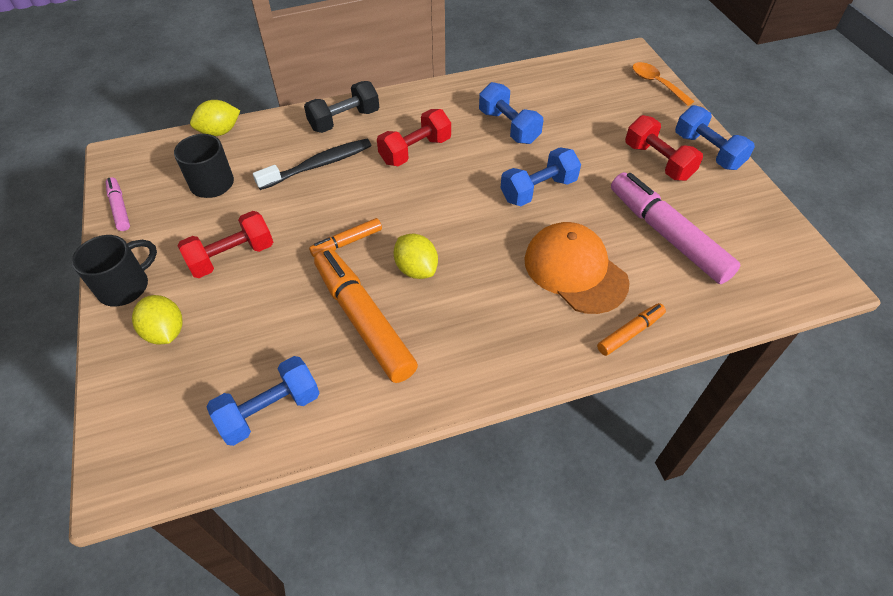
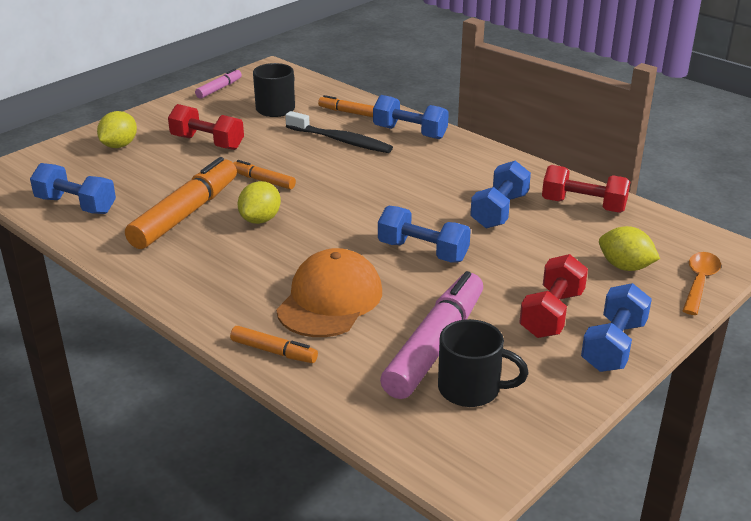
camera: 60 degrees right, 20 degrees down
(125, 286) = (149, 118): black mug -> black mug (471, 389)
(220, 132) = (336, 91): yellow lemon -> yellow lemon (625, 267)
(270, 140) = (348, 112): none -> orange marker
(344, 120) = (410, 132): black dumbbell -> blue dumbbell
(415, 151) = (407, 175): red dumbbell -> red dumbbell (583, 205)

